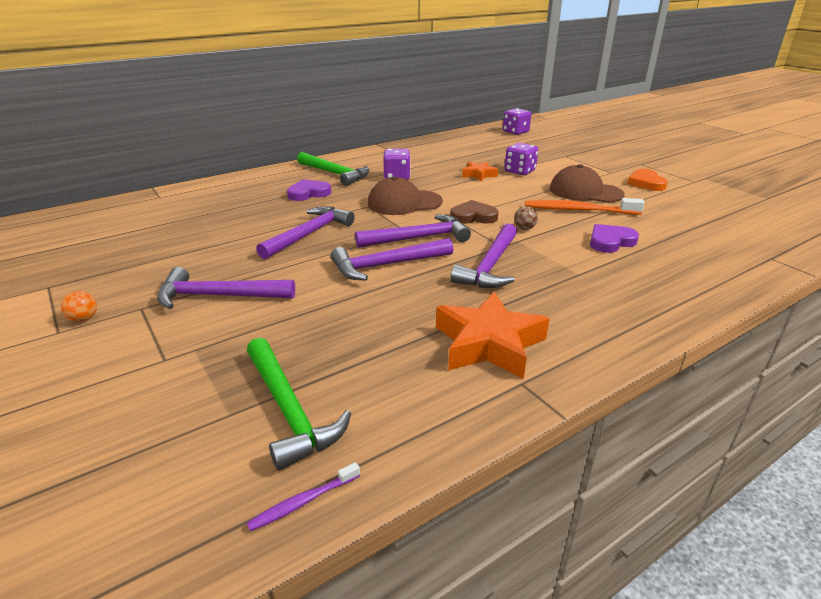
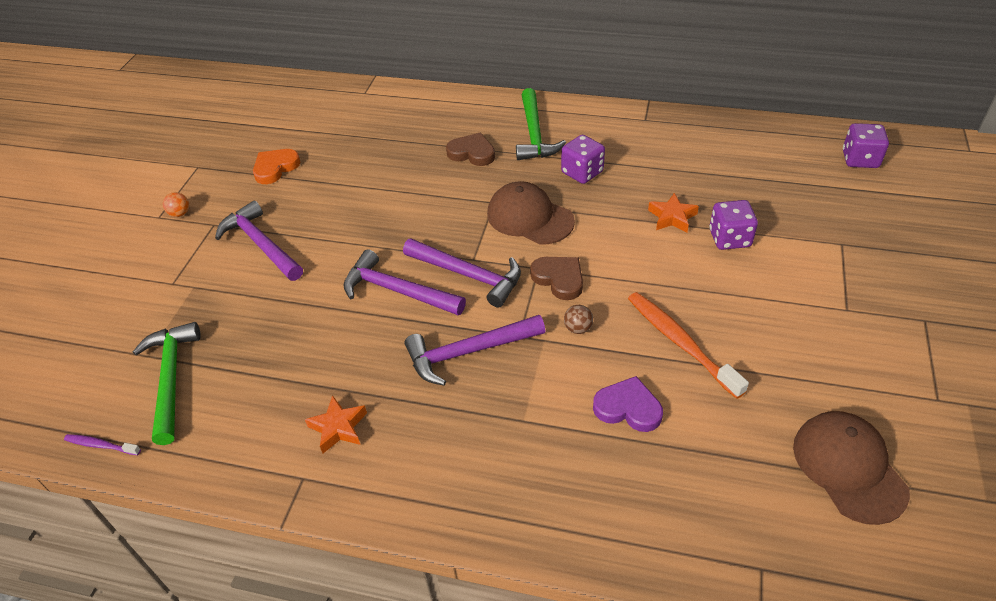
camera: 50 degrees right, 15 degrees up
(289, 410) = (171, 378): green hammer -> green hammer turned 150 degrees clockwise
(308, 193) = (472, 153): purple heart -> brown heart
(309, 234) = (399, 212): purple hammer -> none
(489, 343) = (338, 428): orange star -> orange star, size x0.55
(585, 191) = (744, 320): brown cap -> brown cap (848, 467)
(646, 183) = (856, 357): orange heart -> orange heart (275, 168)

